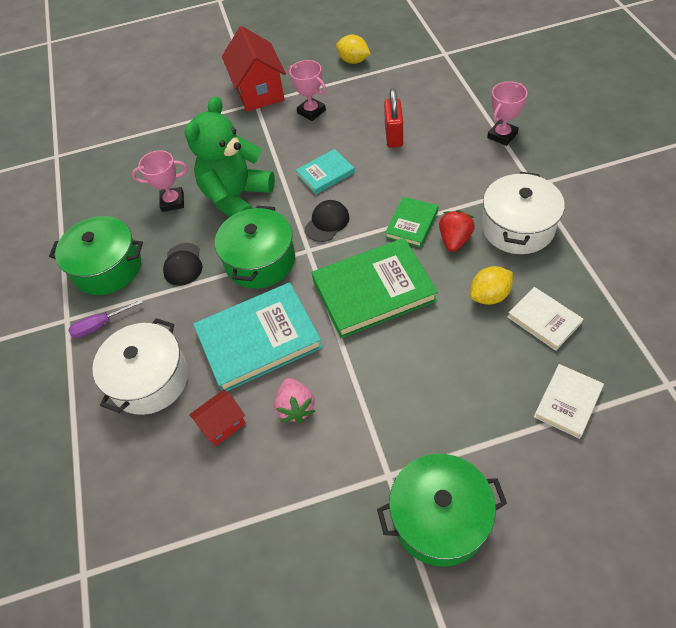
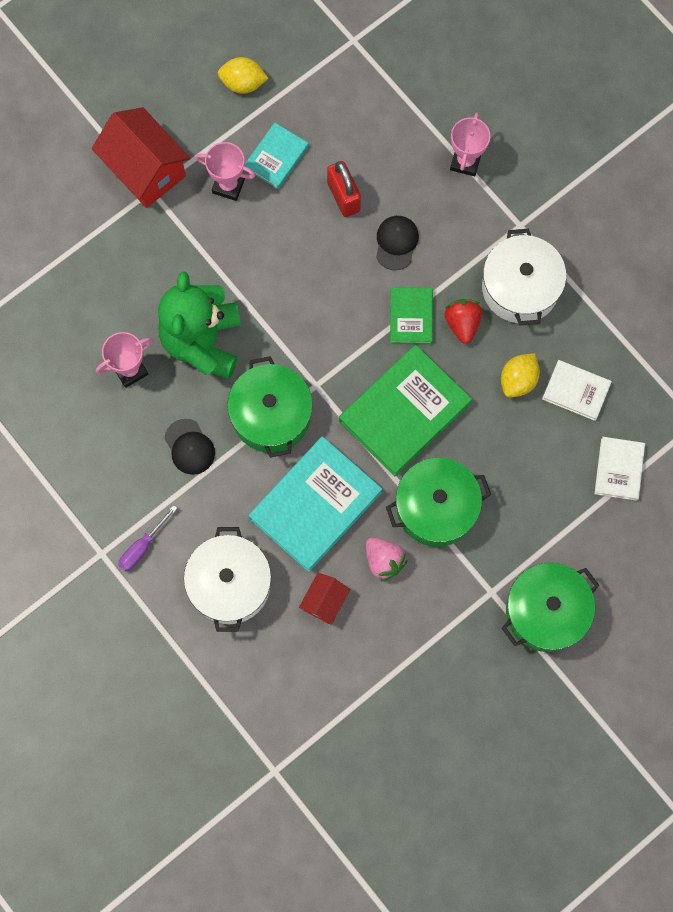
camera: 30 degrees left, 20 degrees up
(107, 267) = (107, 479): green pot -> green pot (436, 508)
(325, 174) = (288, 277): turquoise book -> turquoise book (276, 157)
(327, 222) = (320, 343): black cap -> black cap (396, 243)

